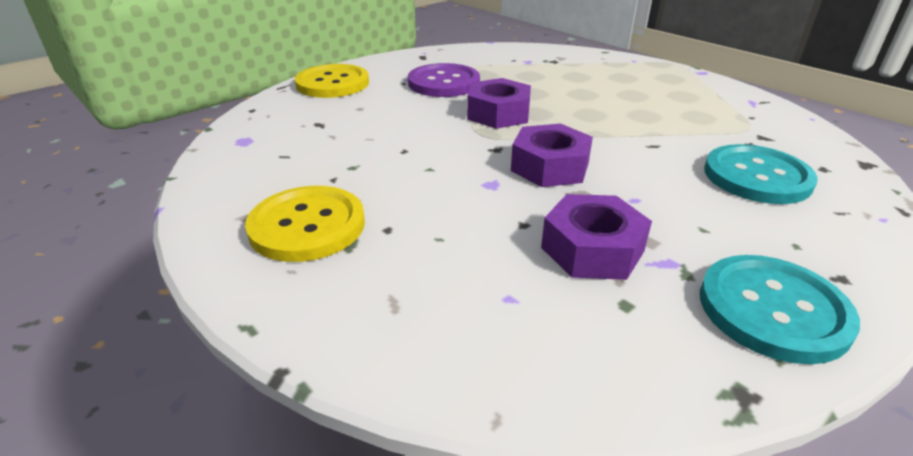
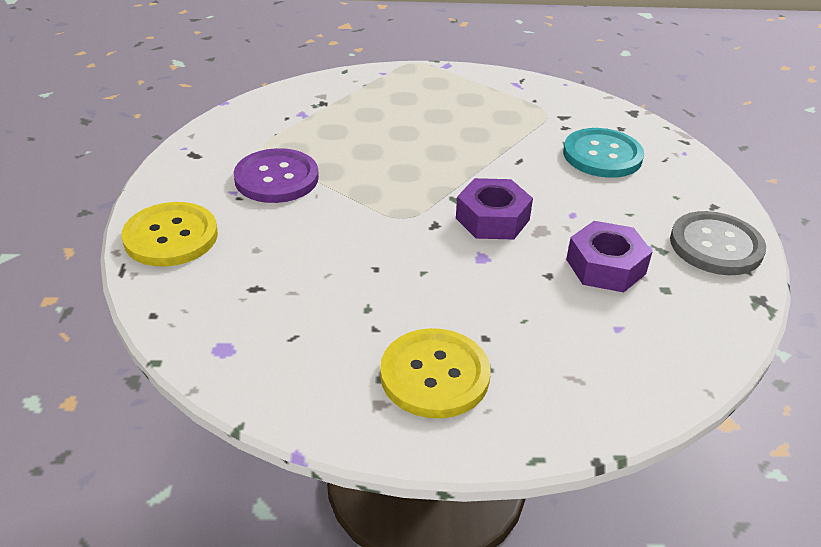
camera: 50 degrees left, 5 degrees up
(498, 114) = (380, 189): purple nut -> none
(773, 310) = (716, 246): turquoise button -> grey button

